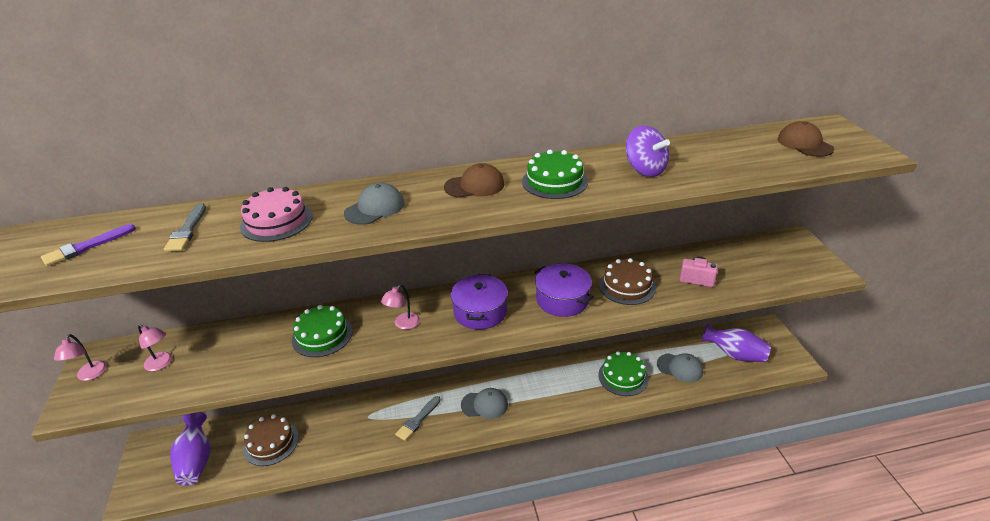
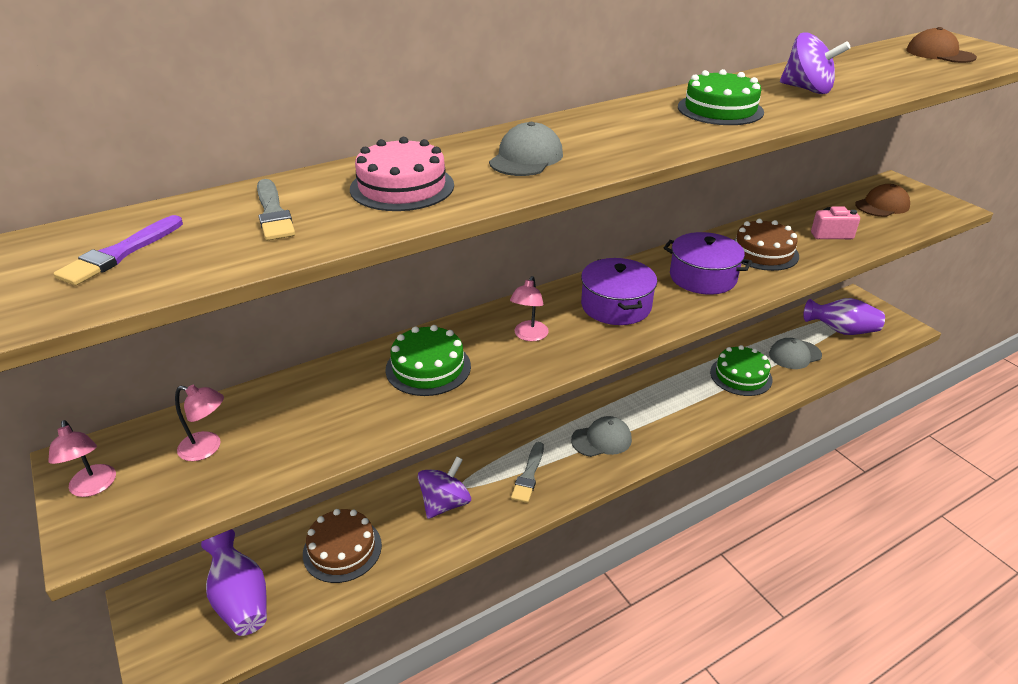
camera: 20 degrees left, 0 degrees up
(351, 427) = (445, 503): none -> purple spinning top
(474, 186) = (629, 123): brown cap -> brown cap (882, 205)
(680, 368) = (794, 355): grey cap -> grey cap turned 150 degrees clockwise

